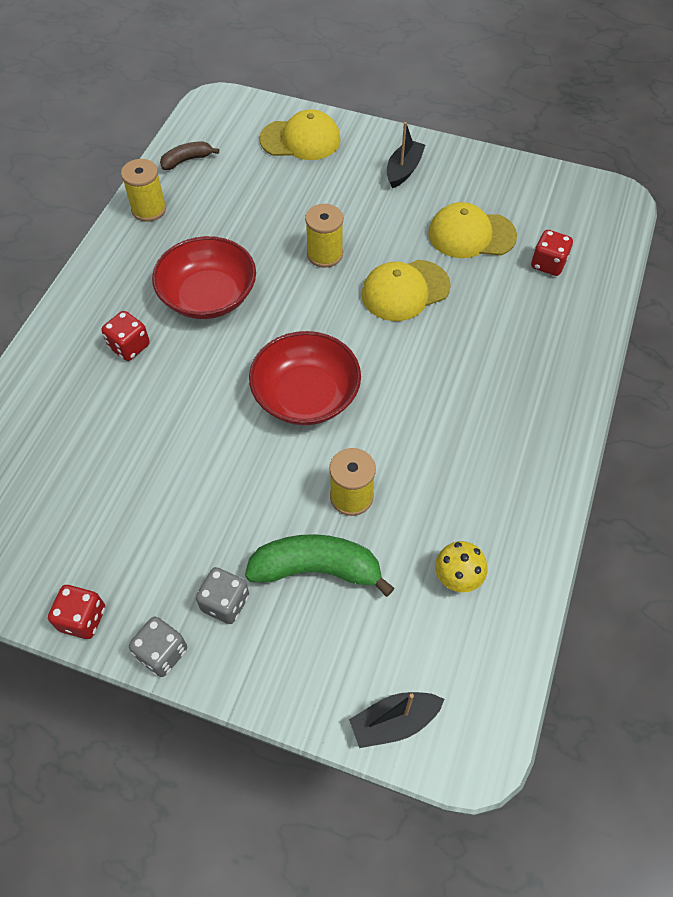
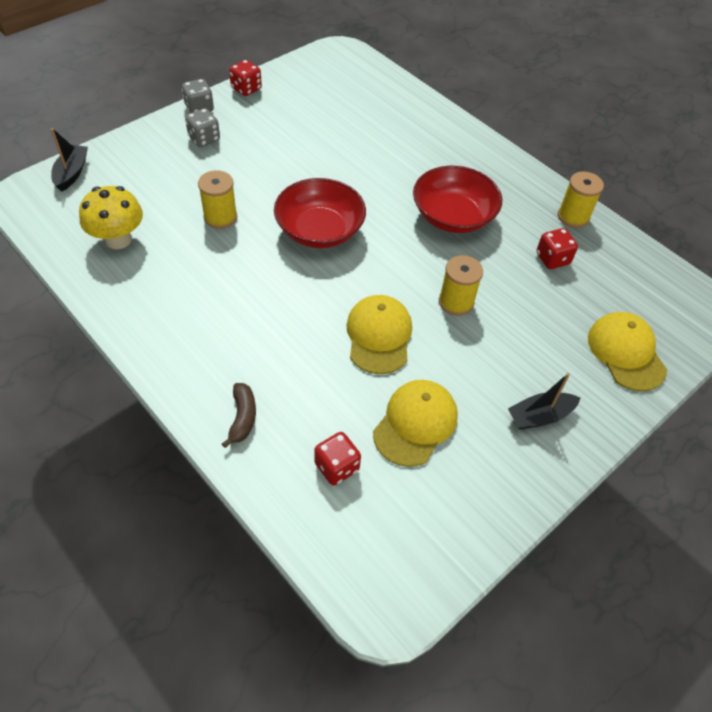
camera: 115 degrees right, 5 degrees down
(129, 346) = (430, 162): red dice -> red dice (552, 259)
(187, 160) = (628, 260): brown banana -> brown banana (242, 418)
(300, 140) = (626, 353): yellow cap -> yellow cap turned 135 degrees clockwise
(317, 569) = (187, 181): green banana -> none
(403, 170) = (539, 416): black boat -> black boat turned 105 degrees clockwise
(457, 577) = (118, 239): yellow mushroom -> yellow mushroom, size x1.56

